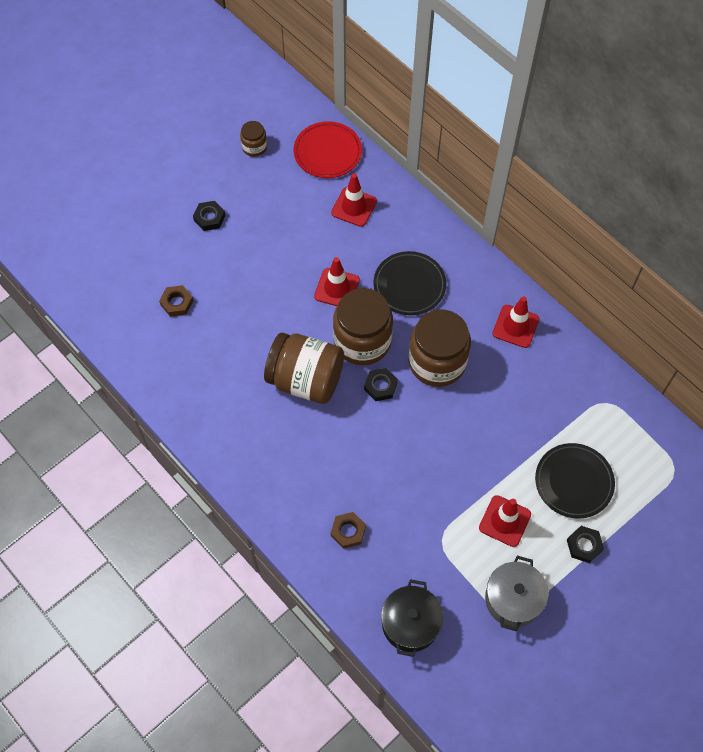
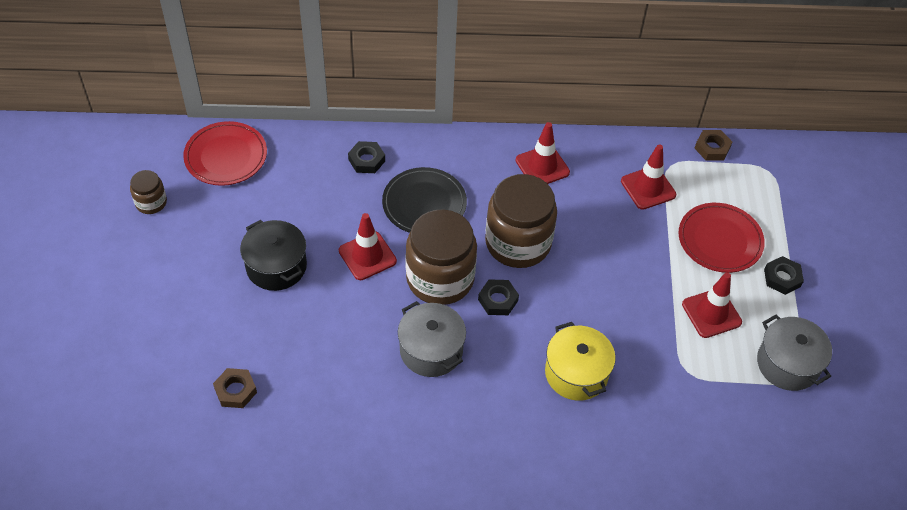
camera: 50 degrees left, 10 degrees down
(209, 218) = (179, 294): black nut -> black nut (366, 160)
(306, 379) = (431, 350): brown jar -> grey pot
(348, 531) = (614, 436): brown nut -> brown nut (712, 148)
(354, 207) = (303, 181): red traffic cone -> red traffic cone (648, 188)
(372, 474) = (576, 373): none -> yellow pot
(410, 623) = (745, 457): black pot -> black pot (276, 266)
(574, 482) = (720, 240): black plate -> red plate

